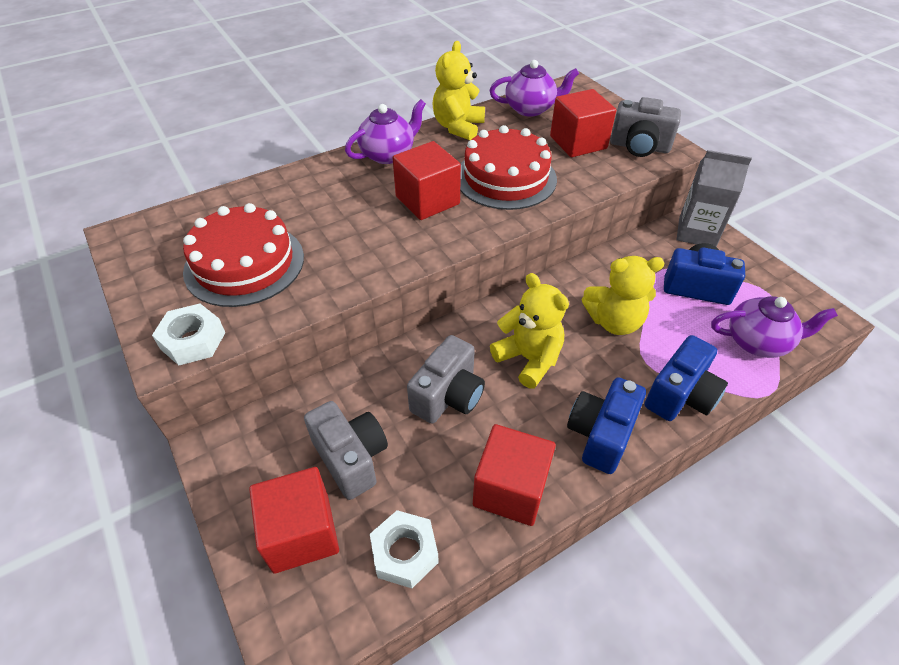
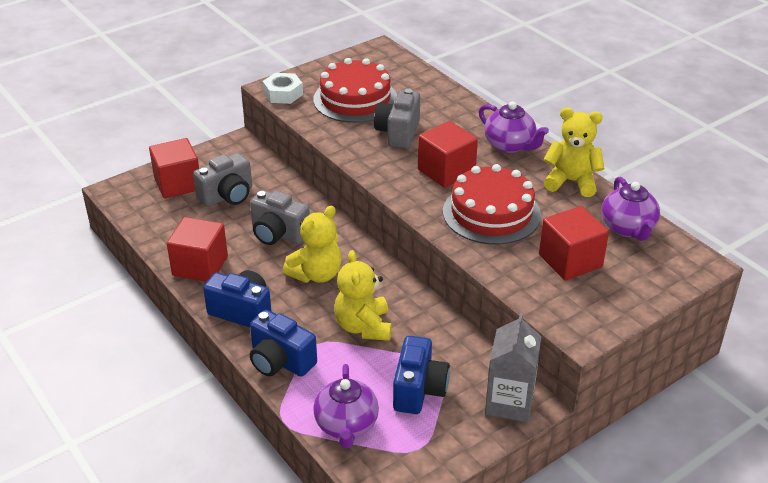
camera: 85 degrees right, 10 degrees down
(404, 552) = (161, 223): white nut -> none
(639, 147) = (576, 306): grey camera -> grey camera (398, 133)

